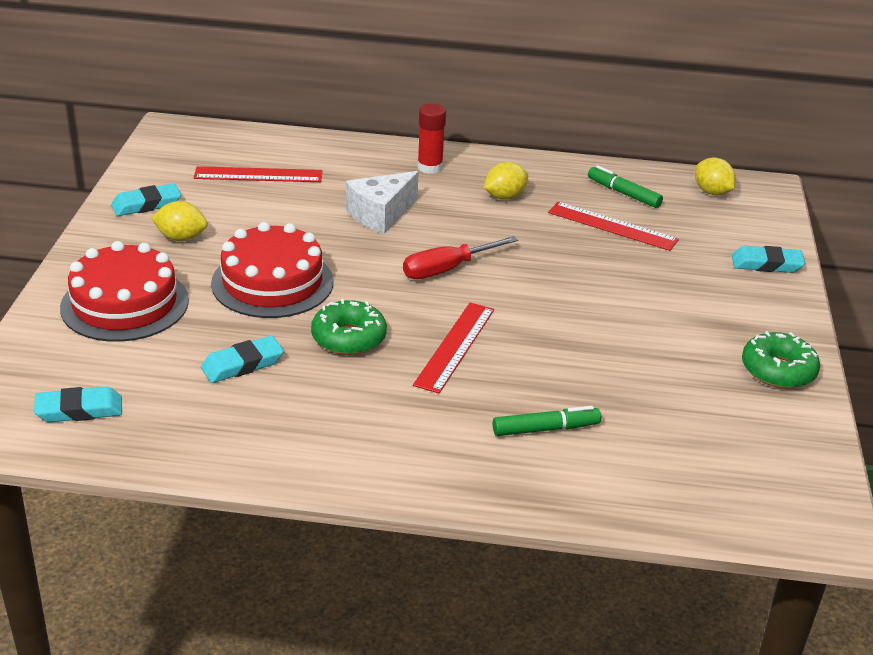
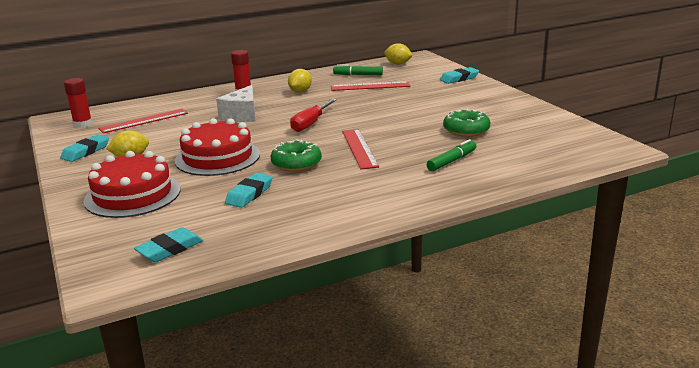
camera: 30 degrees left, 10 degrees down
(188, 151) = (83, 124): none -> red glue stick
(778, 370) = (519, 108): green donut -> green donut (466, 130)

